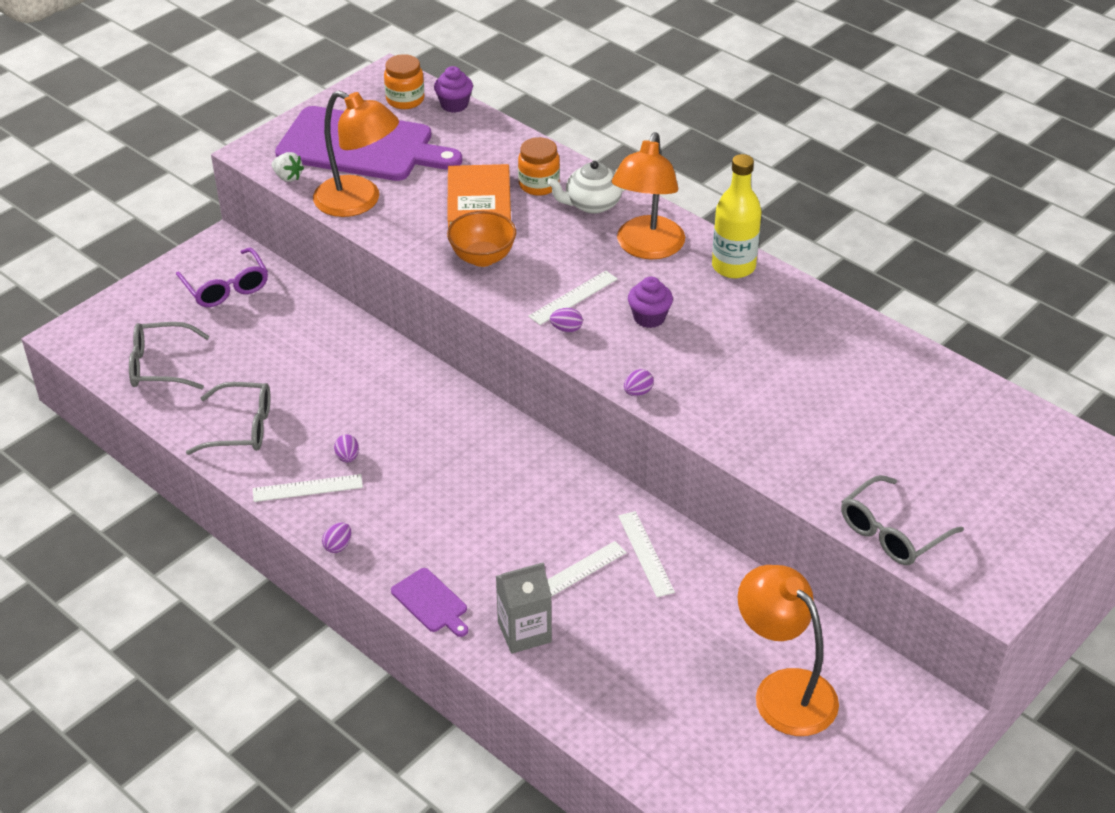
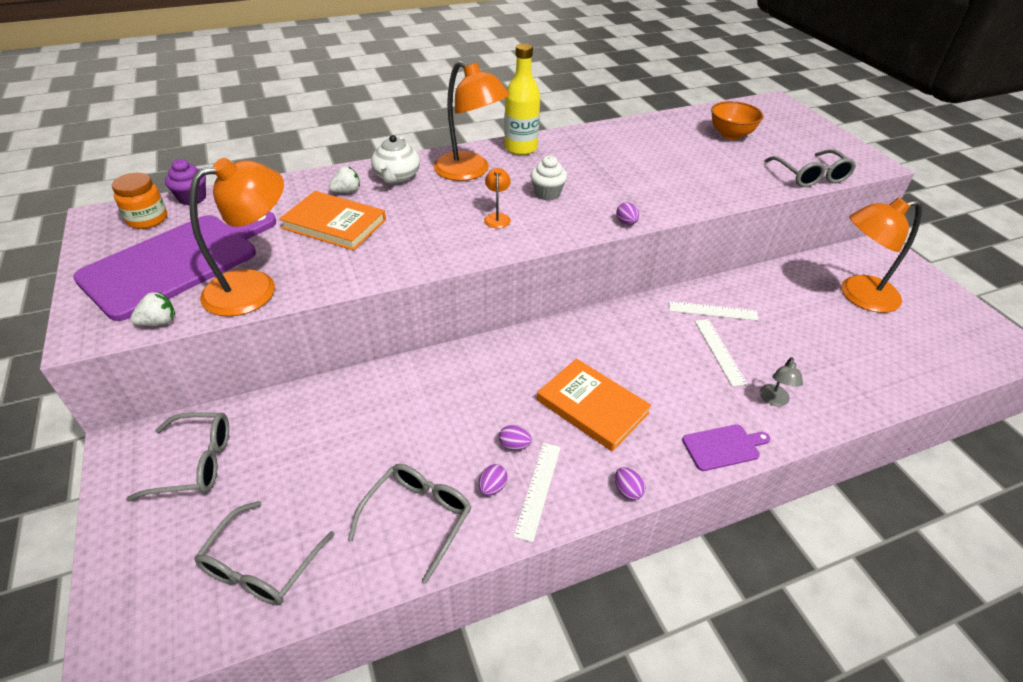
camera: 65 degrees left, 0 degrees up
(226, 287) = (195, 463): purple glasses -> grey glasses
(427, 494) = (592, 407): none -> orange book
(482, 258) = (407, 244): orange bowl -> orange bowl (731, 135)
(524, 632) = (774, 400): grey carton -> grey lamp
(539, 185) = (347, 191): orange jar -> white strawberry
(566, 329) = (531, 231): purple egg -> purple egg (492, 487)
(573, 298) = (497, 217): white ruler -> orange lamp
(649, 318) = (547, 194): purple cupcake -> white cupcake

